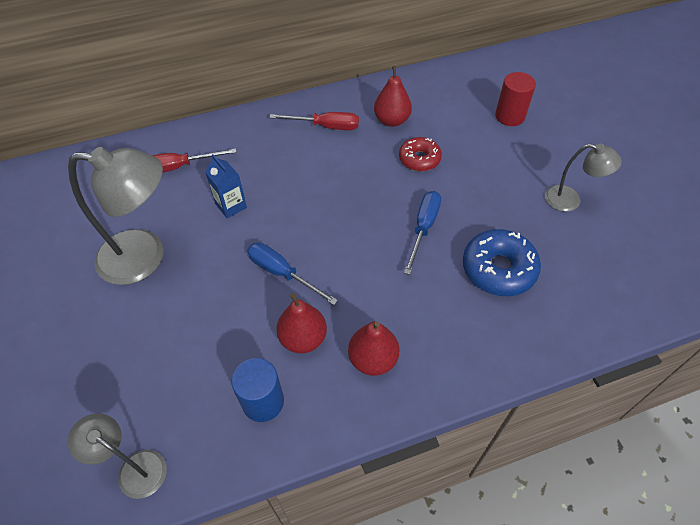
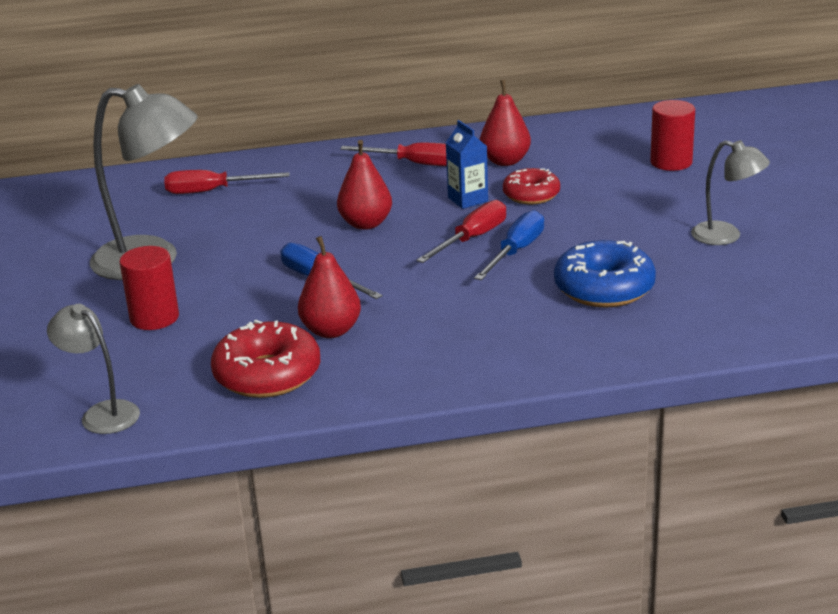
camera: 10 degrees right, 25 degrees down
(158, 332) = (154, 318): none -> red cylinder
(231, 206) = (270, 224): blue carton -> blue carton (468, 199)
(263, 402) = (267, 375): blue cylinder -> red donut
(373, 359) = (414, 350): red pear -> red pear (366, 224)
(387, 214) = (472, 239): none -> red screwdriver

